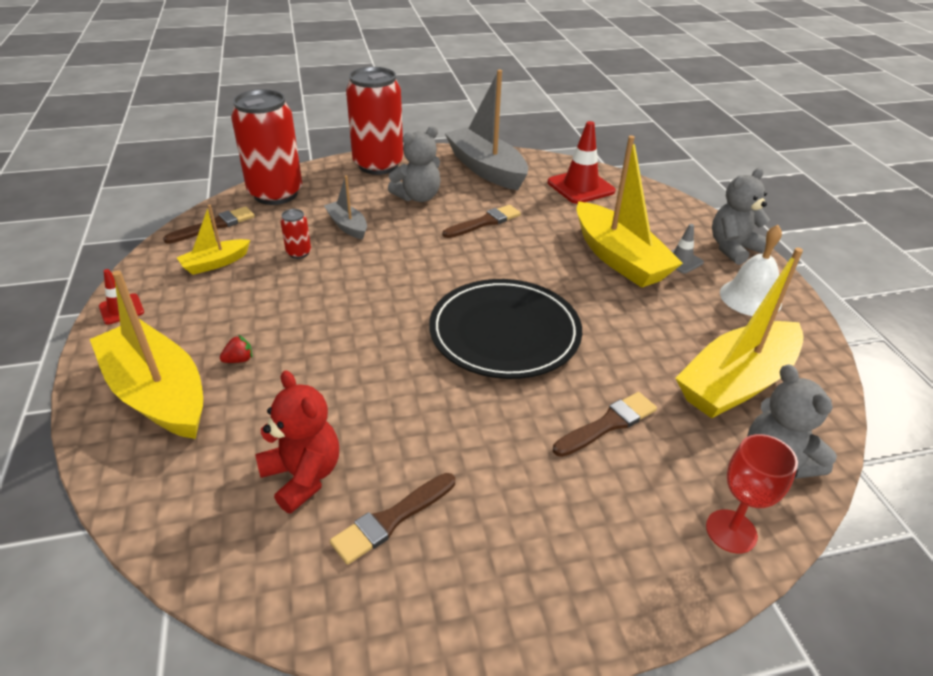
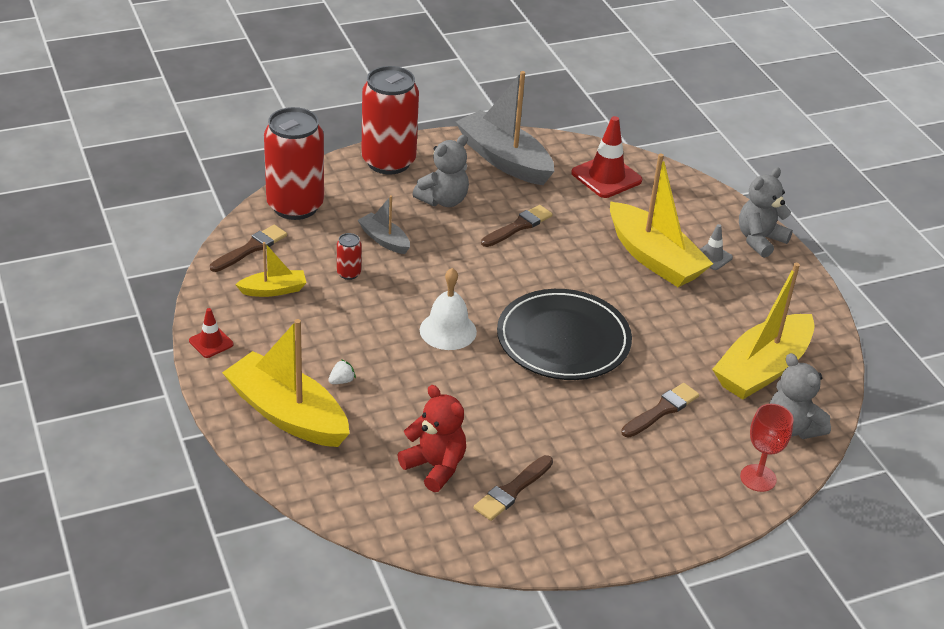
camera: 10 degrees left, 0 degrees up
(215, 263) = (273, 290): yellow boat -> yellow boat turned 150 degrees counterclockwise
(239, 360) = (341, 381): red strawberry -> white strawberry
(750, 298) = (775, 291): white bell -> white bell (448, 330)

